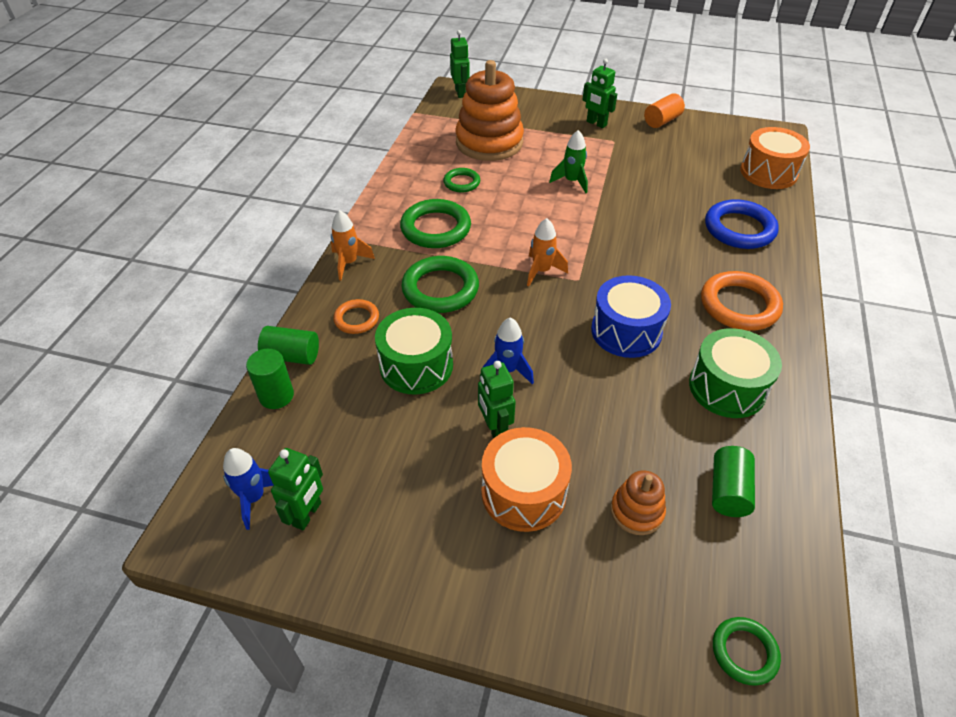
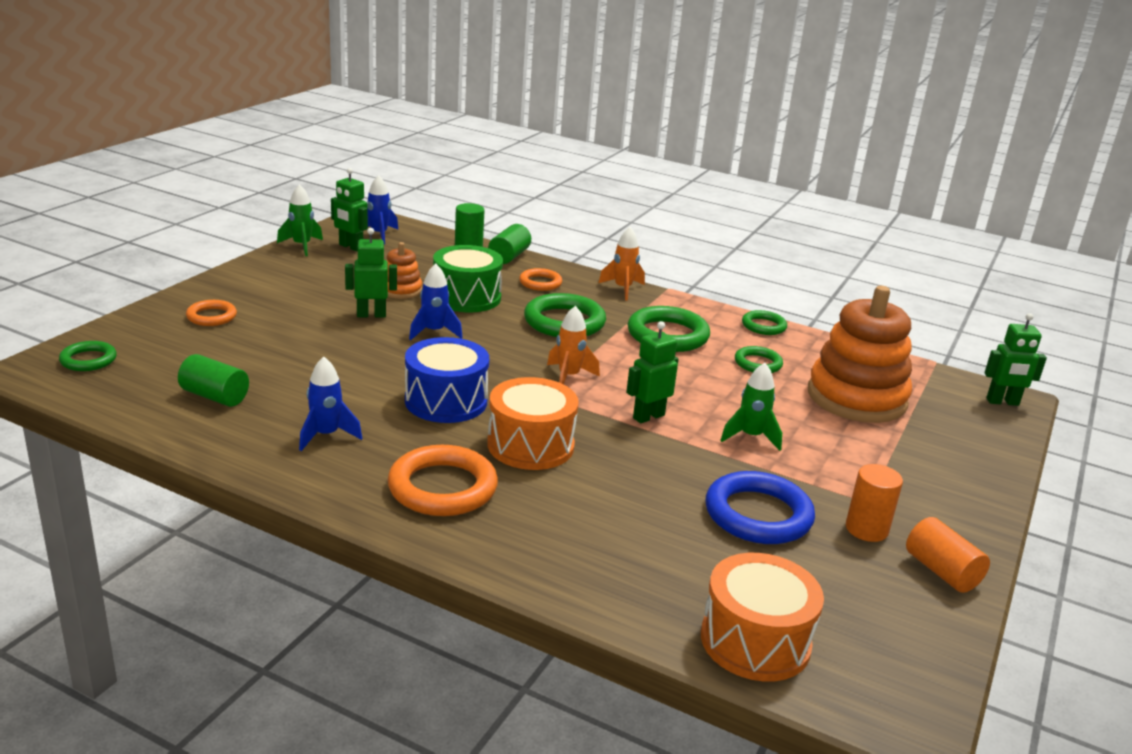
camera: 100 degrees right, 20 degrees down
(321, 573) = (302, 246): none -> green rocket
(393, 182) = (763, 326): none -> green ring
(523, 492) = (300, 314): orange drum -> orange drum (530, 445)
(575, 578) = (211, 316): none -> orange ring
(596, 123) = (922, 498): green robot -> green robot (648, 416)
(636, 511) = (239, 351): orange stacking toy -> orange stacking toy (401, 290)
(642, 141) = (866, 529): none -> orange cylinder
(727, 387) = (326, 435): green drum -> blue rocket
(739, 229) = (600, 545): blue ring -> blue ring (758, 515)

